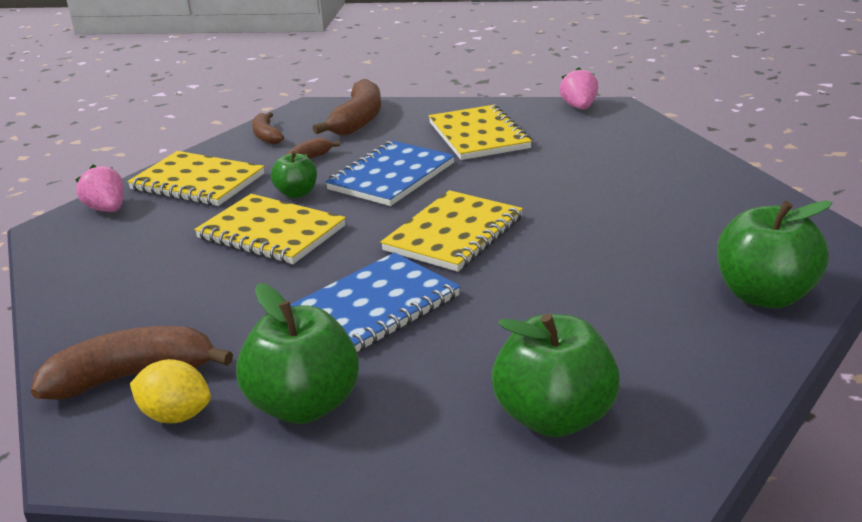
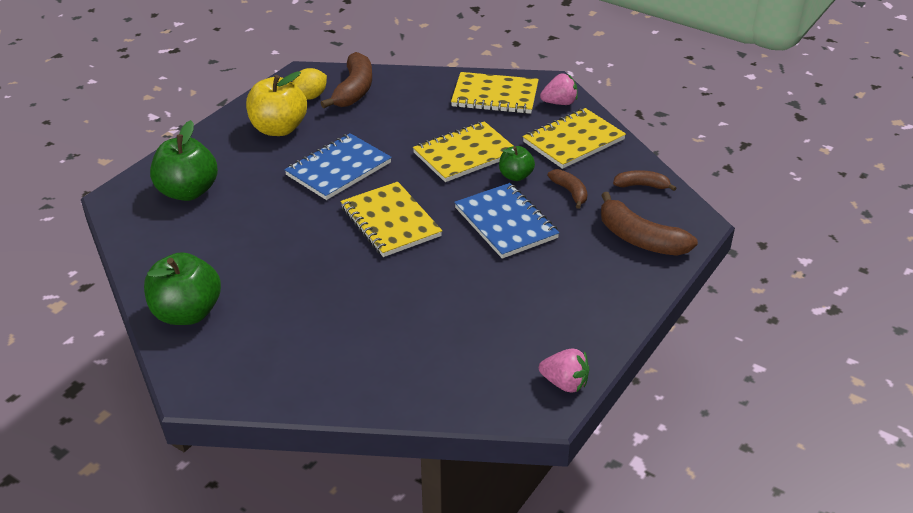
camera: 115 degrees right, 10 degrees up
(304, 405) = (279, 129): green apple -> yellow apple
(375, 306) = (338, 169): blue notebook -> blue notebook turned 60 degrees clockwise
(478, 136) = (548, 293): yellow notebook -> yellow notebook (495, 96)

